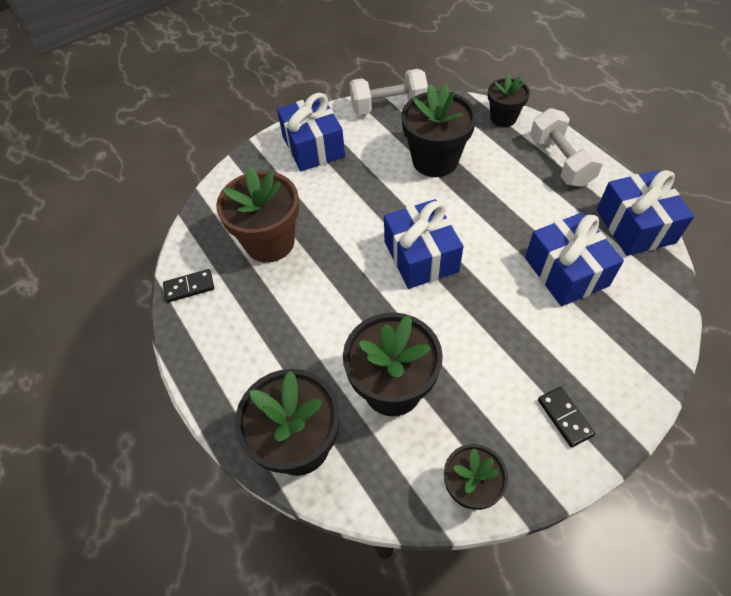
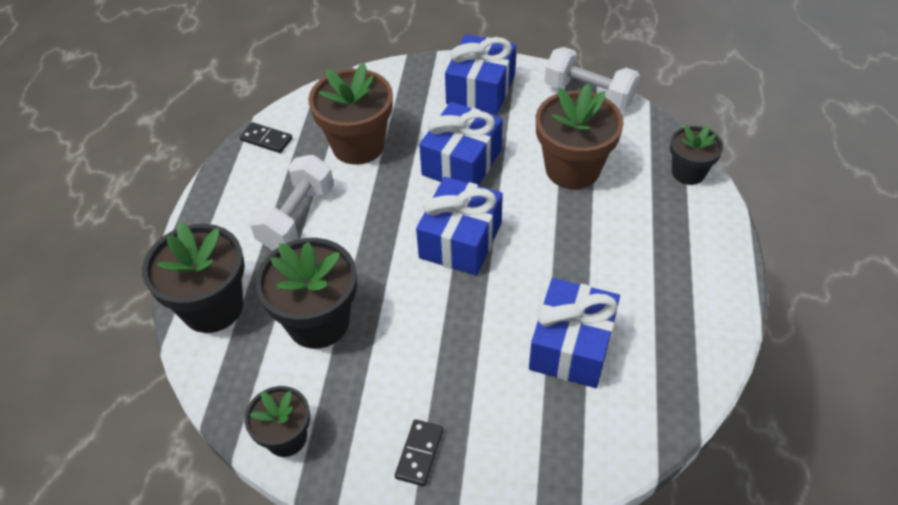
camera: 40 degrees right, 5 degrees down
(435, 160) = (572, 169): black flower pot -> brown flower pot
(560, 161) = (694, 249): white dumbbell -> white dumbbell (297, 217)
(635, 226) = (694, 358): blue gift -> blue gift (462, 162)

